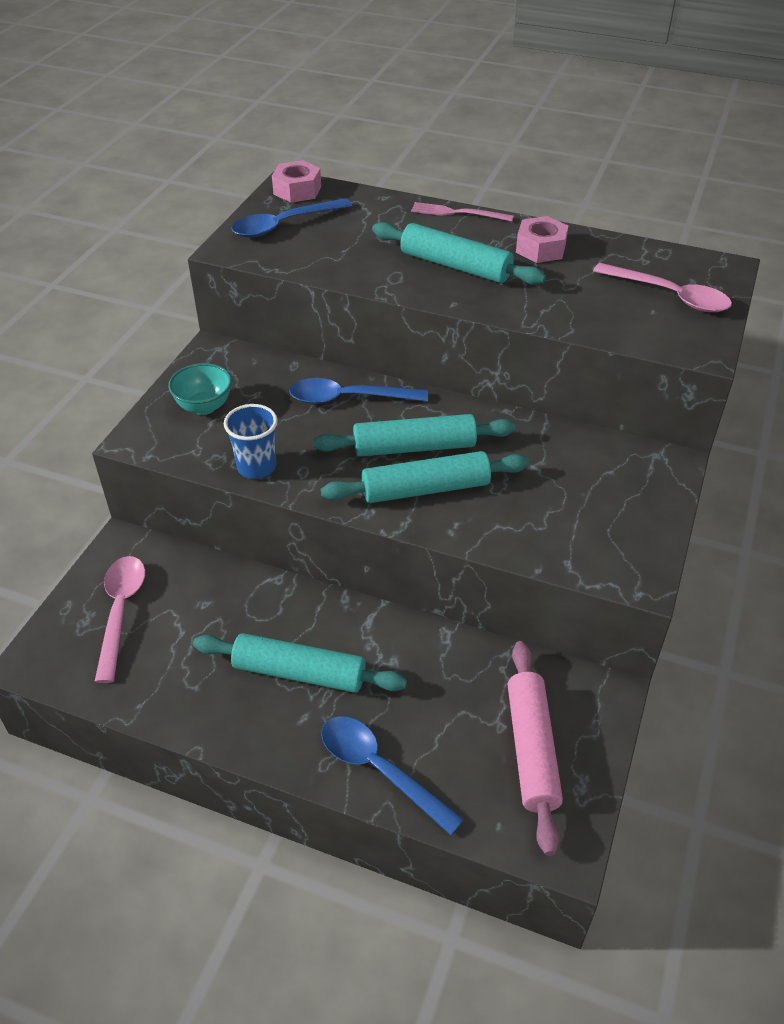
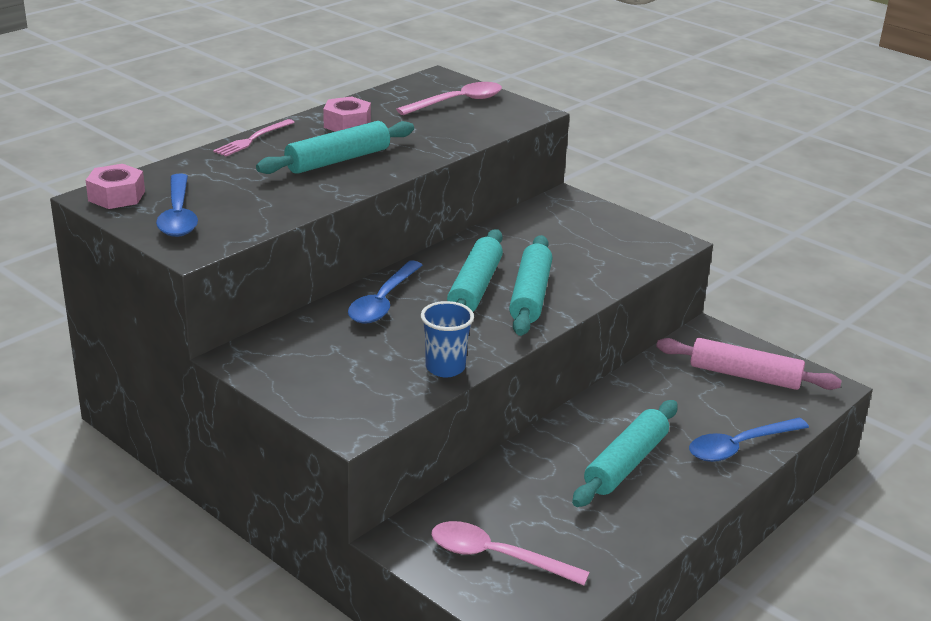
camera: 70 degrees left, 15 degrees down
(204, 406) = (330, 379): turquoise bowl -> none

